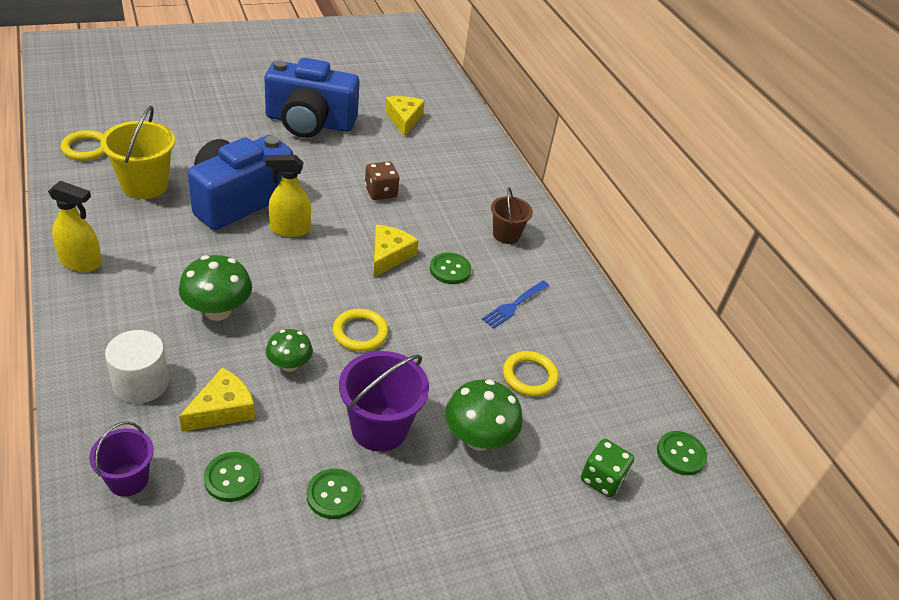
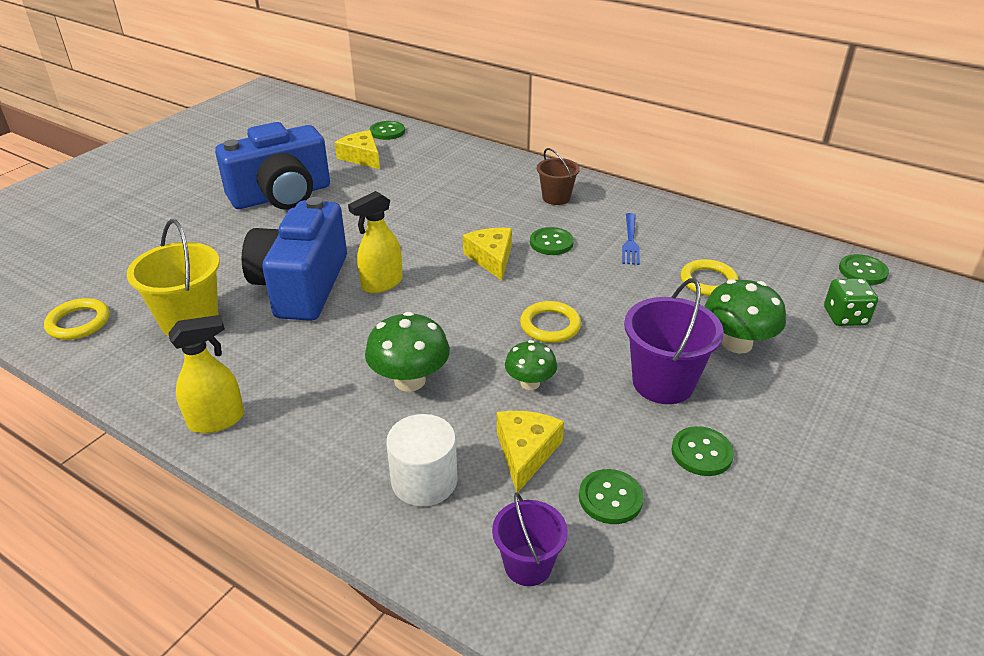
camera: 30 degrees left, 5 degrees down
(381, 192) = (418, 217): brown dice -> none
(450, 107) = (387, 132): none -> green button

